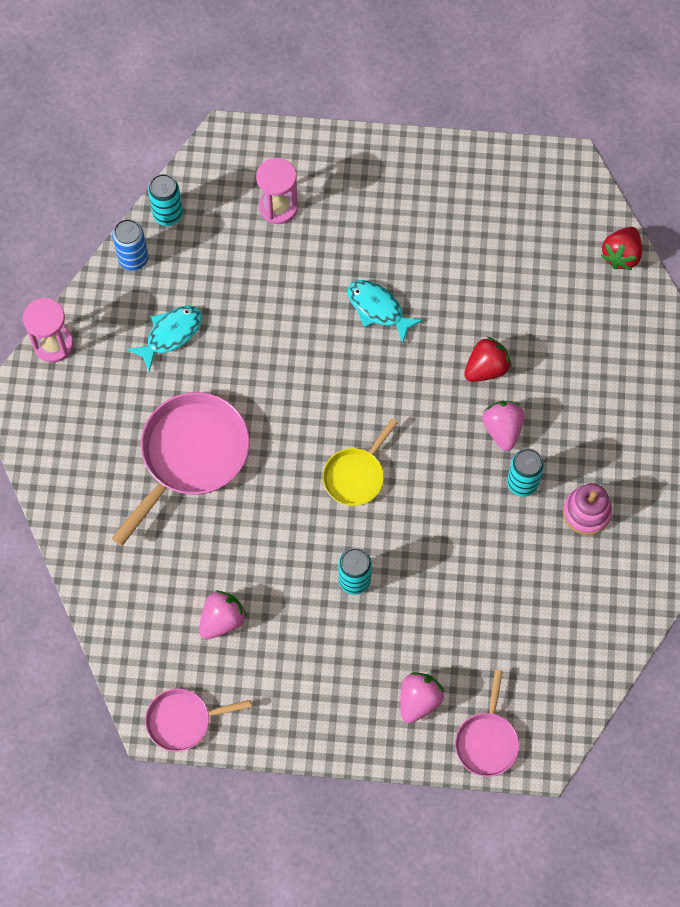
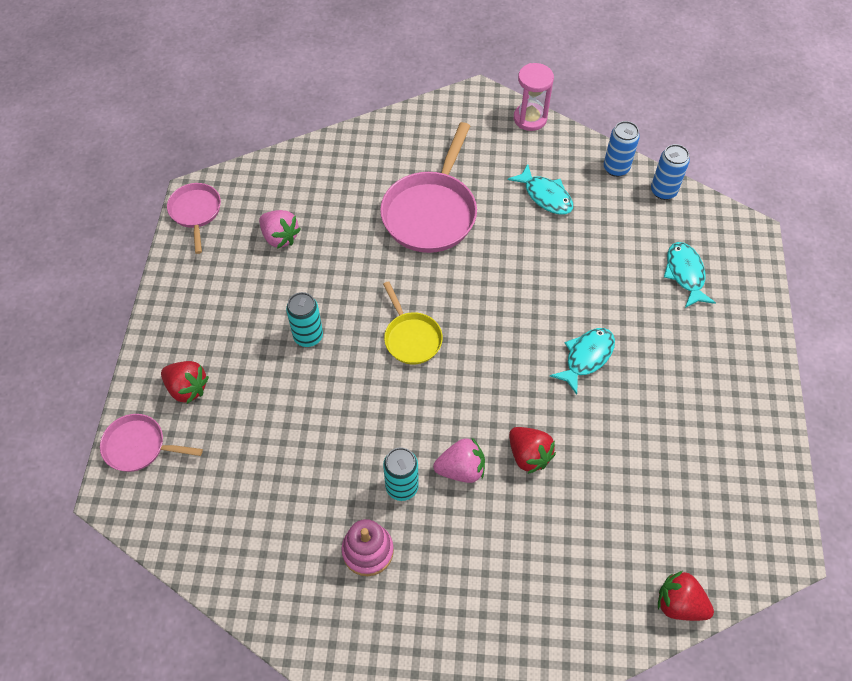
camera: 90 degrees right, 10 degrees down
(168, 214) = (663, 191): turquoise can -> blue can
(191, 455) = (431, 212): pink pan -> pink pan turned 75 degrees clockwise
(278, 207) = (685, 274): pink hourglass -> turquoise fish
(356, 476) = (411, 338): yellow pan -> yellow pan turned 150 degrees counterclockwise
(419, 700) = (187, 388): pink strawberry -> red strawberry

